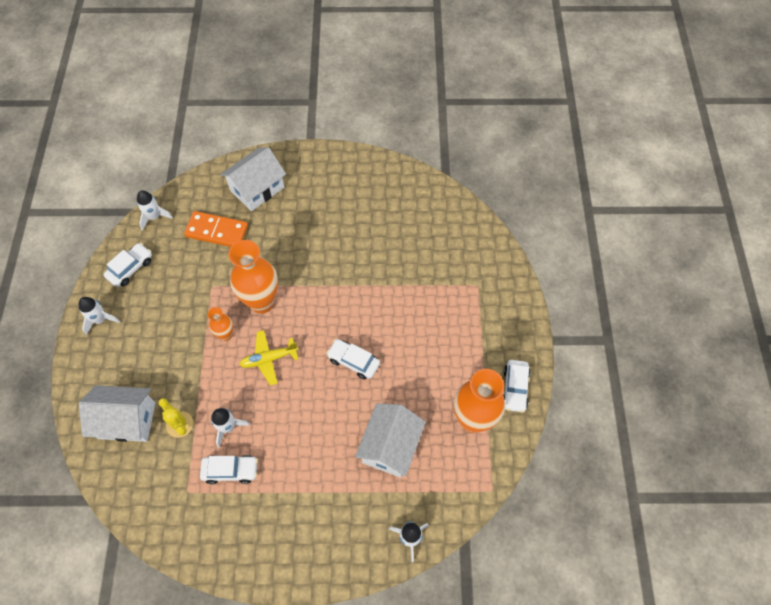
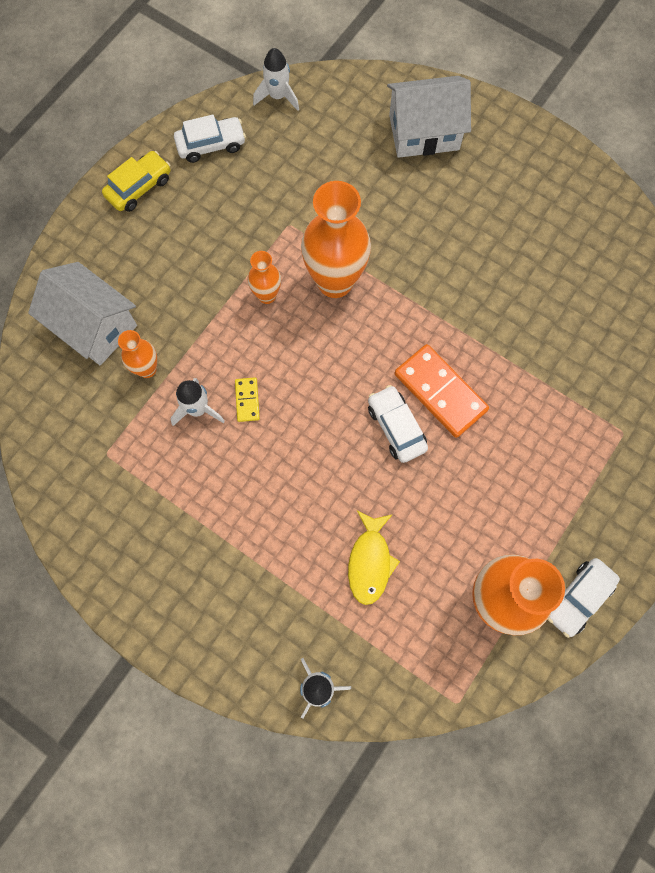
camera: 35 degrees right, 10 degrees up
(100, 320) = (139, 187): white rocket -> yellow car
(179, 424) = (147, 369): yellow cactus -> orange vase
(217, 231) = (339, 158): orange domino -> orange domino (440, 392)
(230, 470) = (168, 462): white car -> none
(255, 402) = (247, 400): none -> yellow domino
(269, 359) = (297, 357): yellow plane -> none
(390, 446) = (370, 562): white house -> yellow fish

